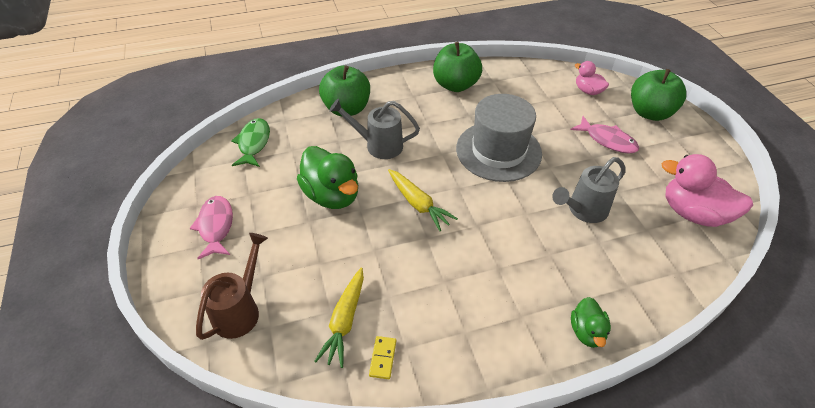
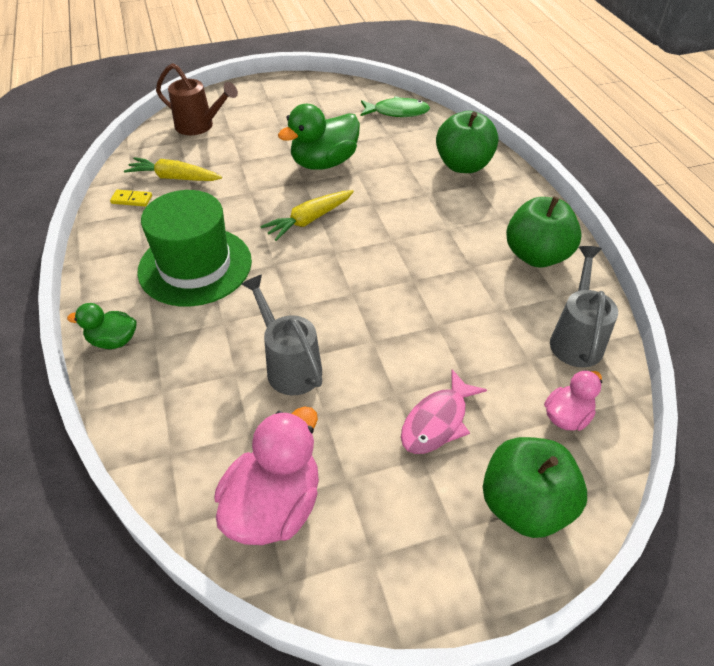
camera: 90 degrees right, 0 degrees up
(216, 226) = (289, 105): pink fish -> none
(379, 145) = (401, 191): grey watering can -> grey watering can (576, 339)
(485, 282) = (195, 266): none -> green hat
(498, 151) = (401, 291): grey hat -> none

